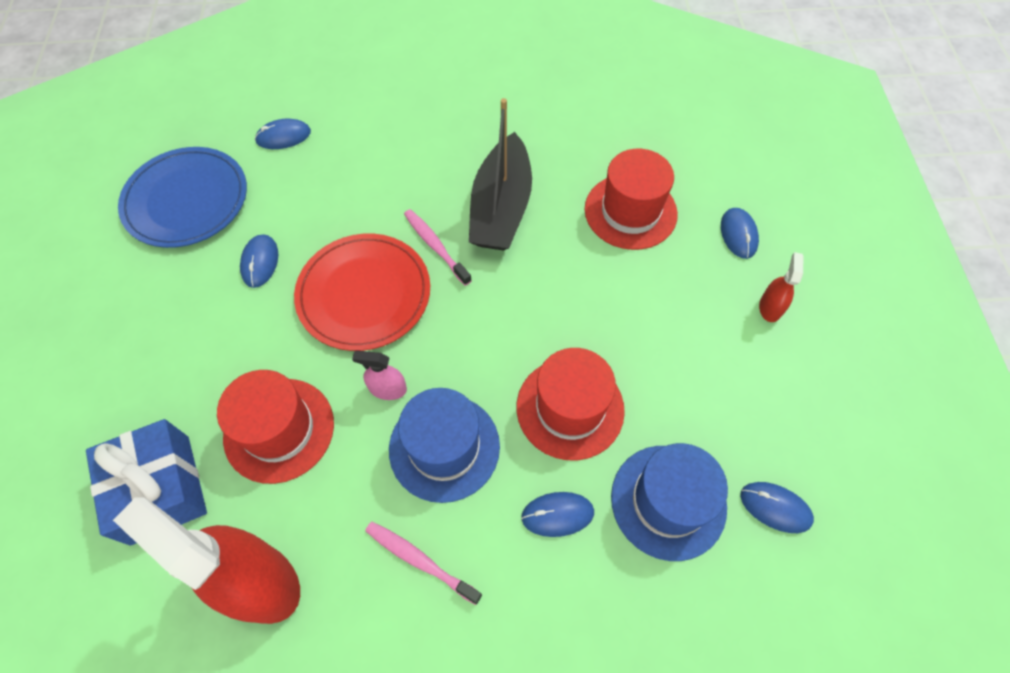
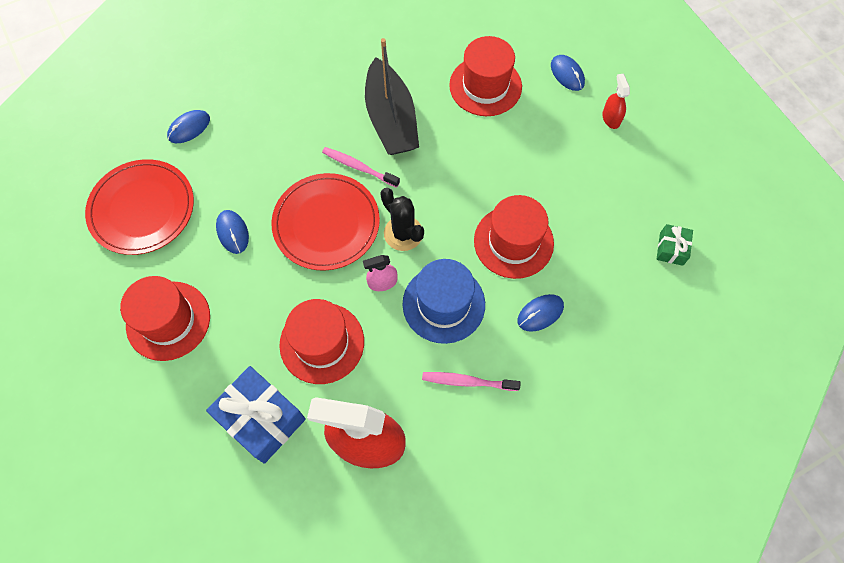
camera: 25 degrees left, 5 degrees up
(136, 329) = (168, 320): none -> red hat
(186, 200) = (142, 209): blue plate -> red plate
(443, 341) = (403, 233): none -> black cactus
(668, 501) = (605, 274): blue hat -> none
(775, 507) = (671, 249): blue mouse -> green gift

